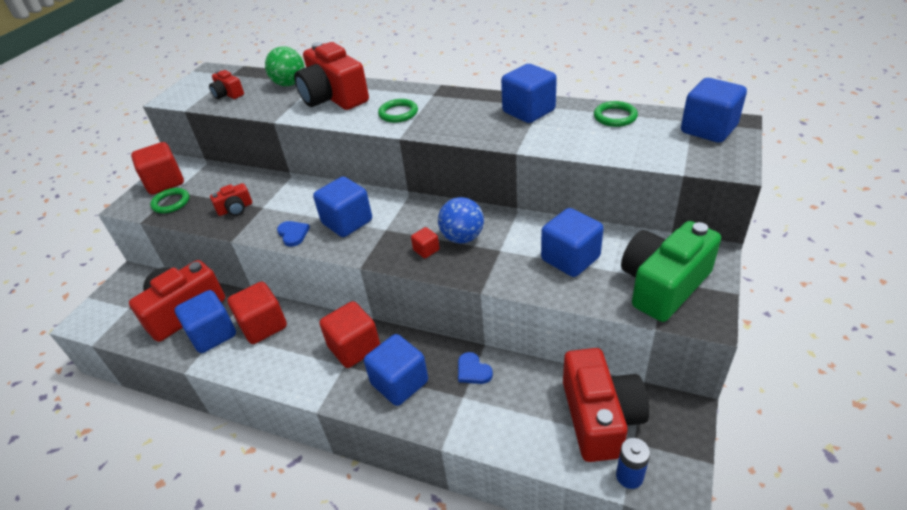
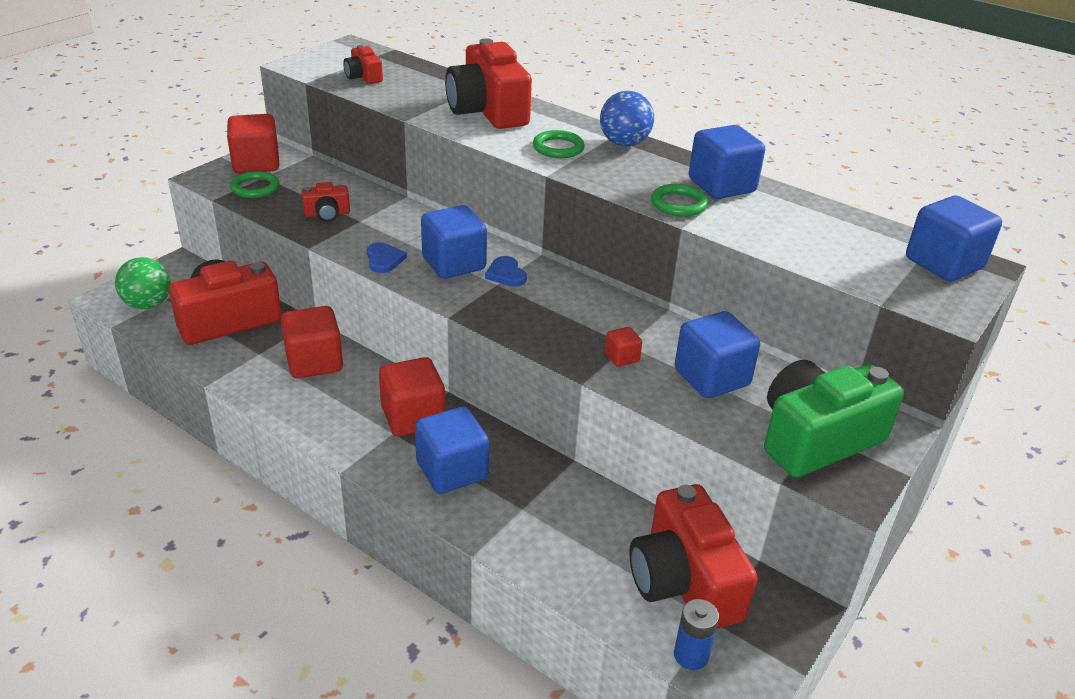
camera: 10 degrees right, 5 degrees down
(213, 334) = (252, 355): blue cube -> none
(289, 84) = (441, 83): green ball -> green ball (148, 304)
(426, 250) = (536, 320): red cube -> red cube (622, 357)
(462, 237) = (587, 318): blue ball -> blue ball (624, 143)
(473, 370) = (547, 484): blue heart -> blue heart (506, 274)
(600, 417) = (684, 581): red camera -> red camera turned 150 degrees clockwise
(615, 117) = (829, 219): green ring -> green ring (678, 204)

